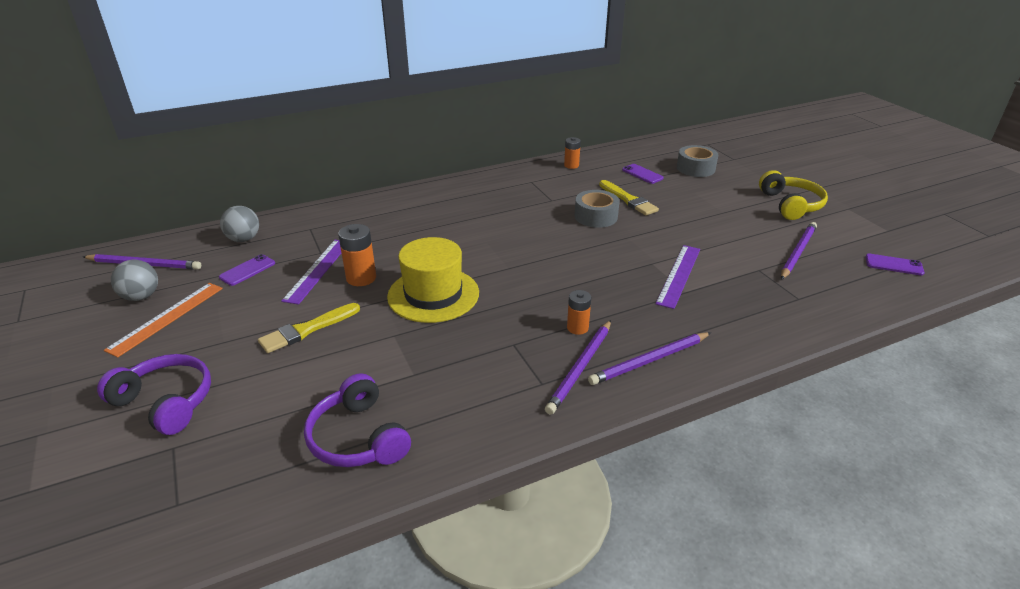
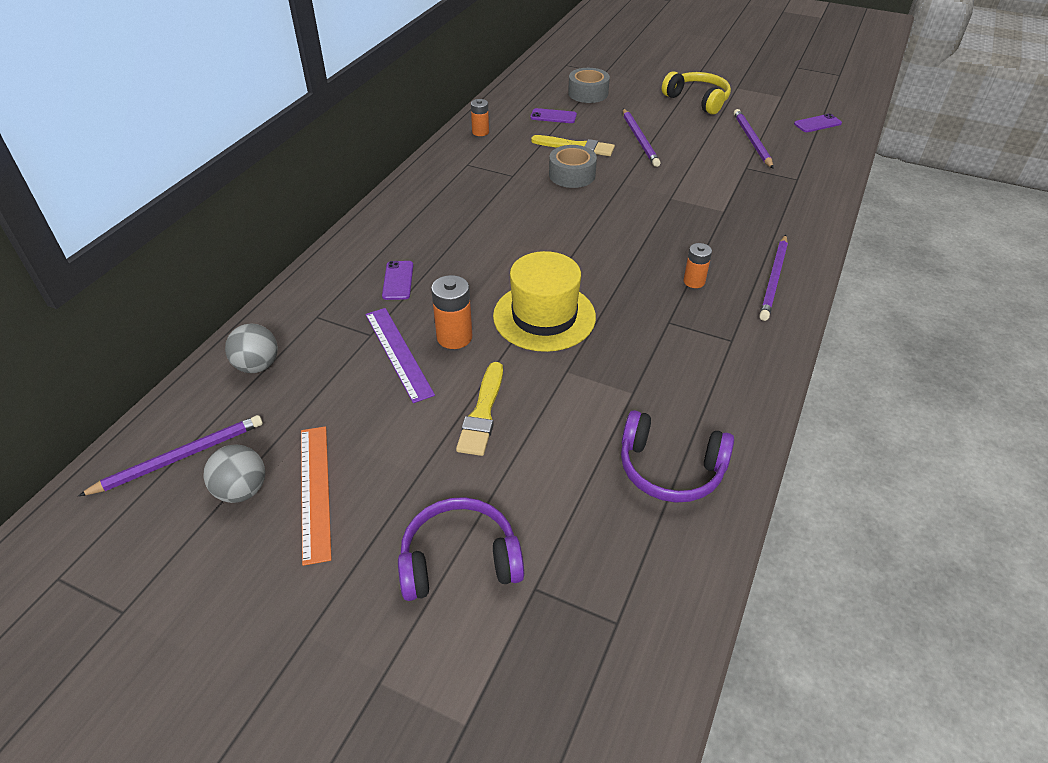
camera: 40 degrees left, 10 degrees up
(247, 270) = (321, 394): purple phone -> purple phone (398, 280)
(581, 367) = (739, 312): purple pencil -> purple pencil (639, 139)
(679, 275) = (702, 199): purple ruler -> none

